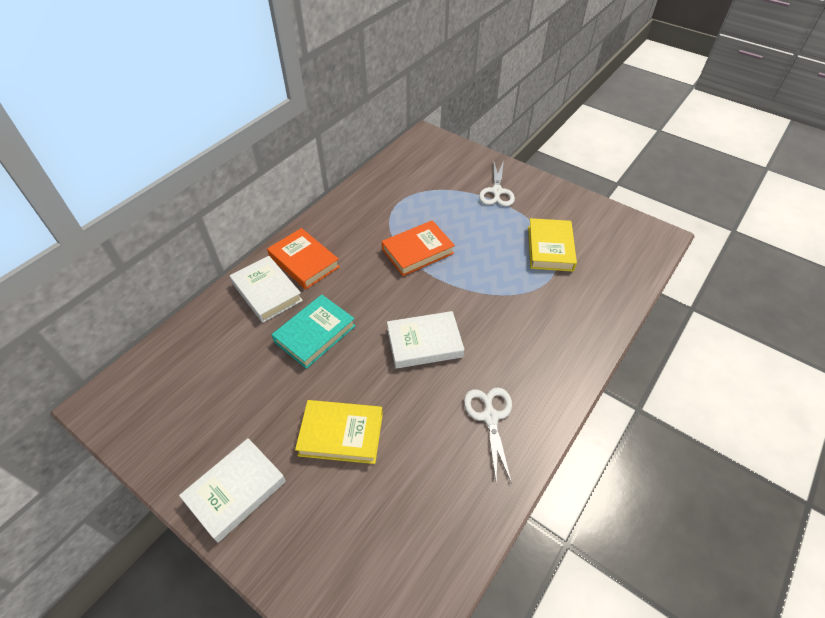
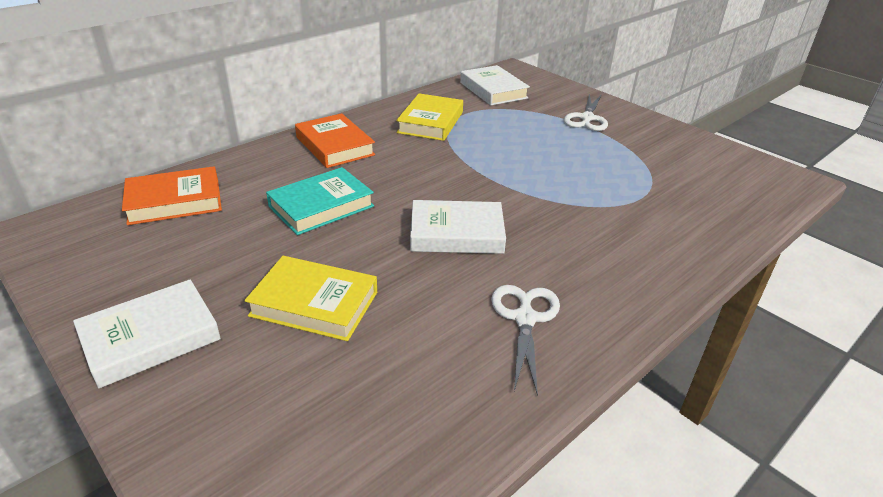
camera: 10 degrees right, 15 degrees down
(267, 292) = (280, 164): white book -> white book (493, 90)
(417, 251) = (474, 154): orange book -> orange book (175, 201)
(550, 248) = (645, 172): yellow book -> yellow book (430, 122)

